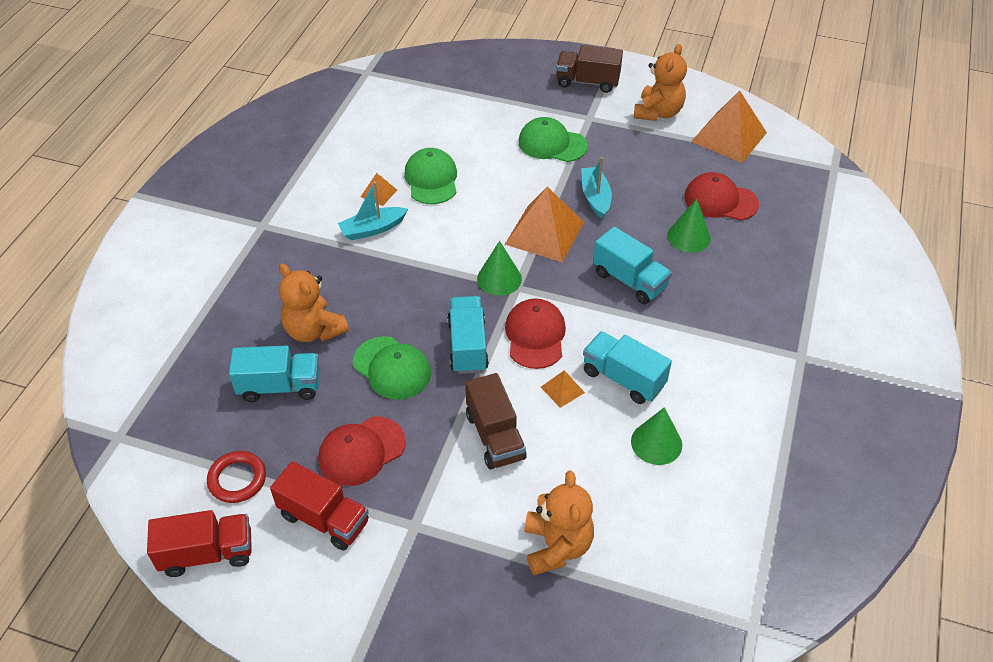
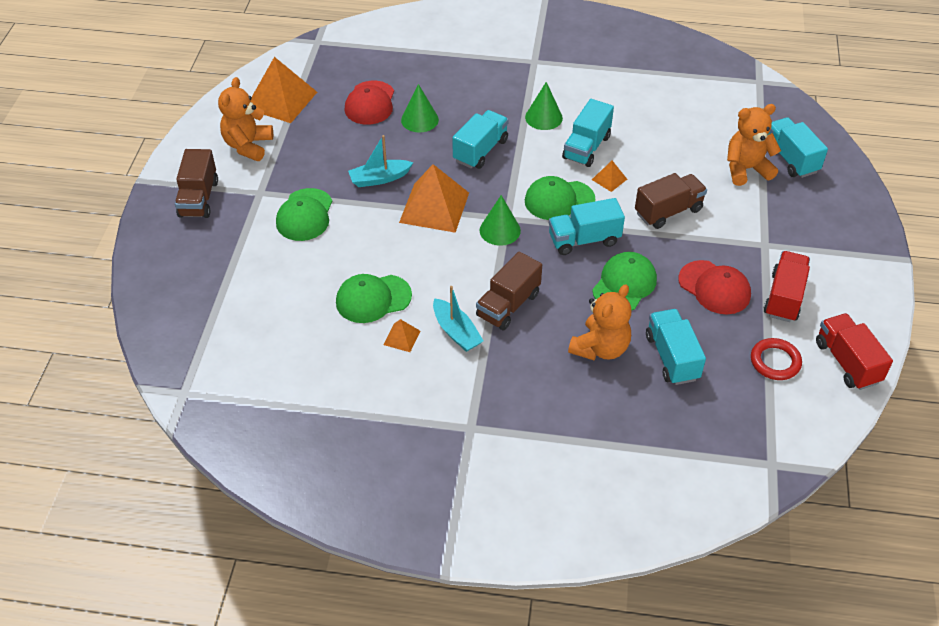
camera: 100 degrees left, 0 degrees up
(393, 270) = (508, 305): none -> brown truck
(535, 335) = (559, 200): red cap -> green cap
(570, 611) = (790, 159): none -> turquoise truck
(656, 443) = (640, 127): green cone -> green cone (543, 117)
(658, 113) = (248, 146): orange teddy bear -> orange teddy bear turned 90 degrees counterclockwise

